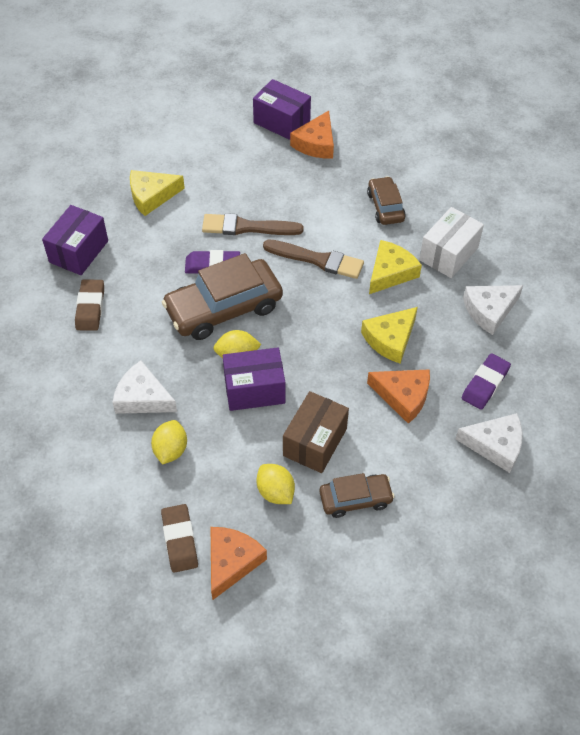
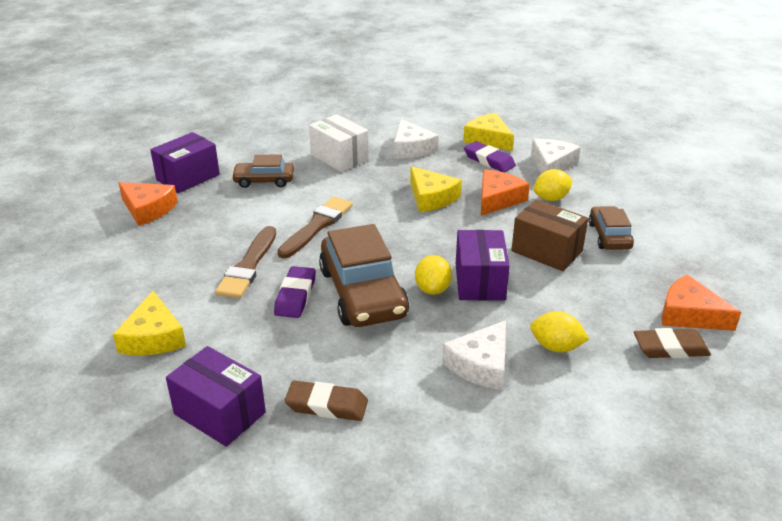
camera: 80 degrees left, 20 degrees down
(275, 492) = (605, 280): yellow lemon -> yellow lemon (551, 198)
(281, 122) = (96, 227): purple box -> purple box (188, 177)
(390, 272) = (350, 188): yellow cheese -> yellow cheese (488, 139)

